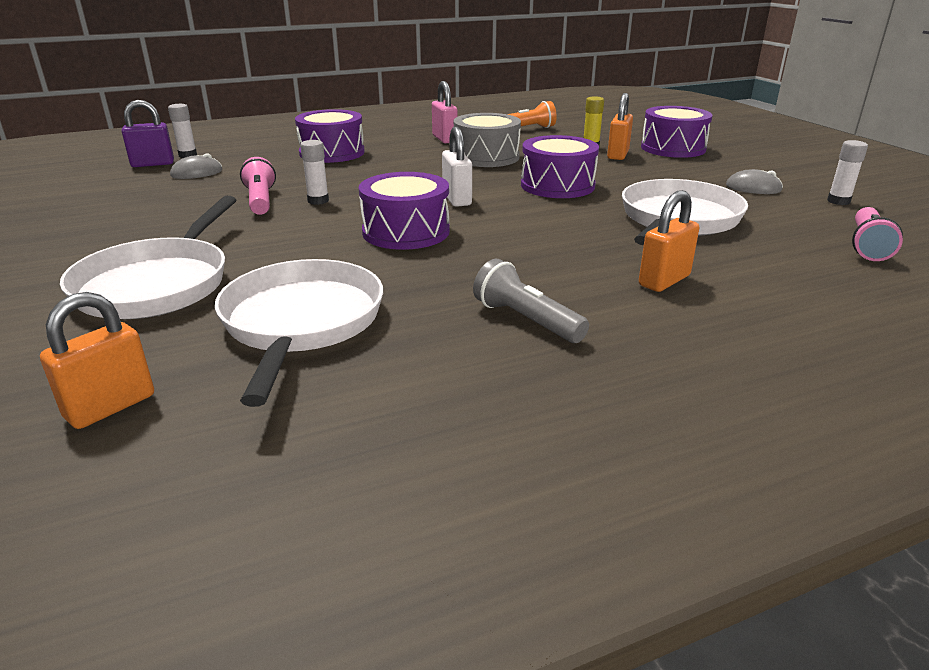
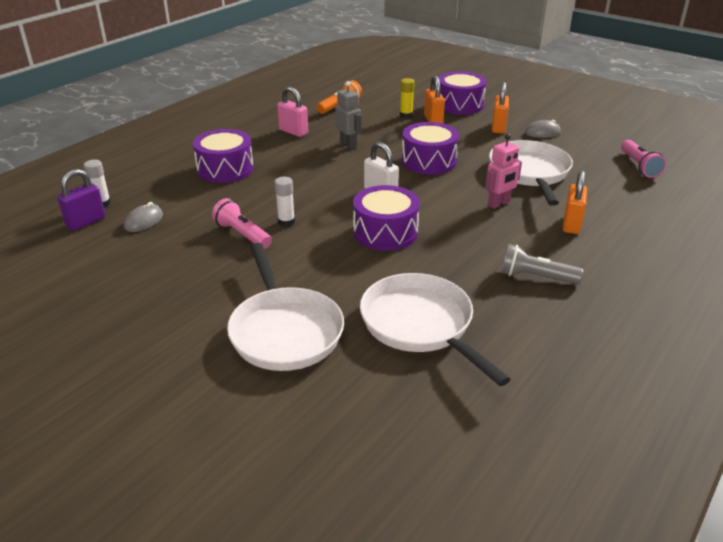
camera: 30 degrees left, 5 degrees up
(110, 407) = (396, 421): orange padlock -> orange padlock (498, 127)
(486, 157) = (348, 144): grey drum -> grey robot
(588, 238) = (499, 204): none -> pink robot
(838, 201) = (595, 132): white glue stick -> none

